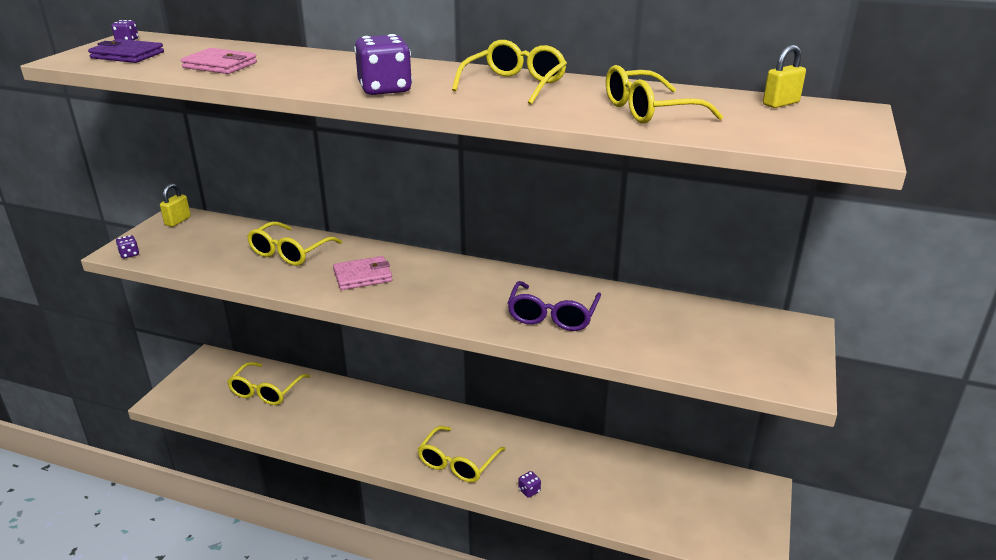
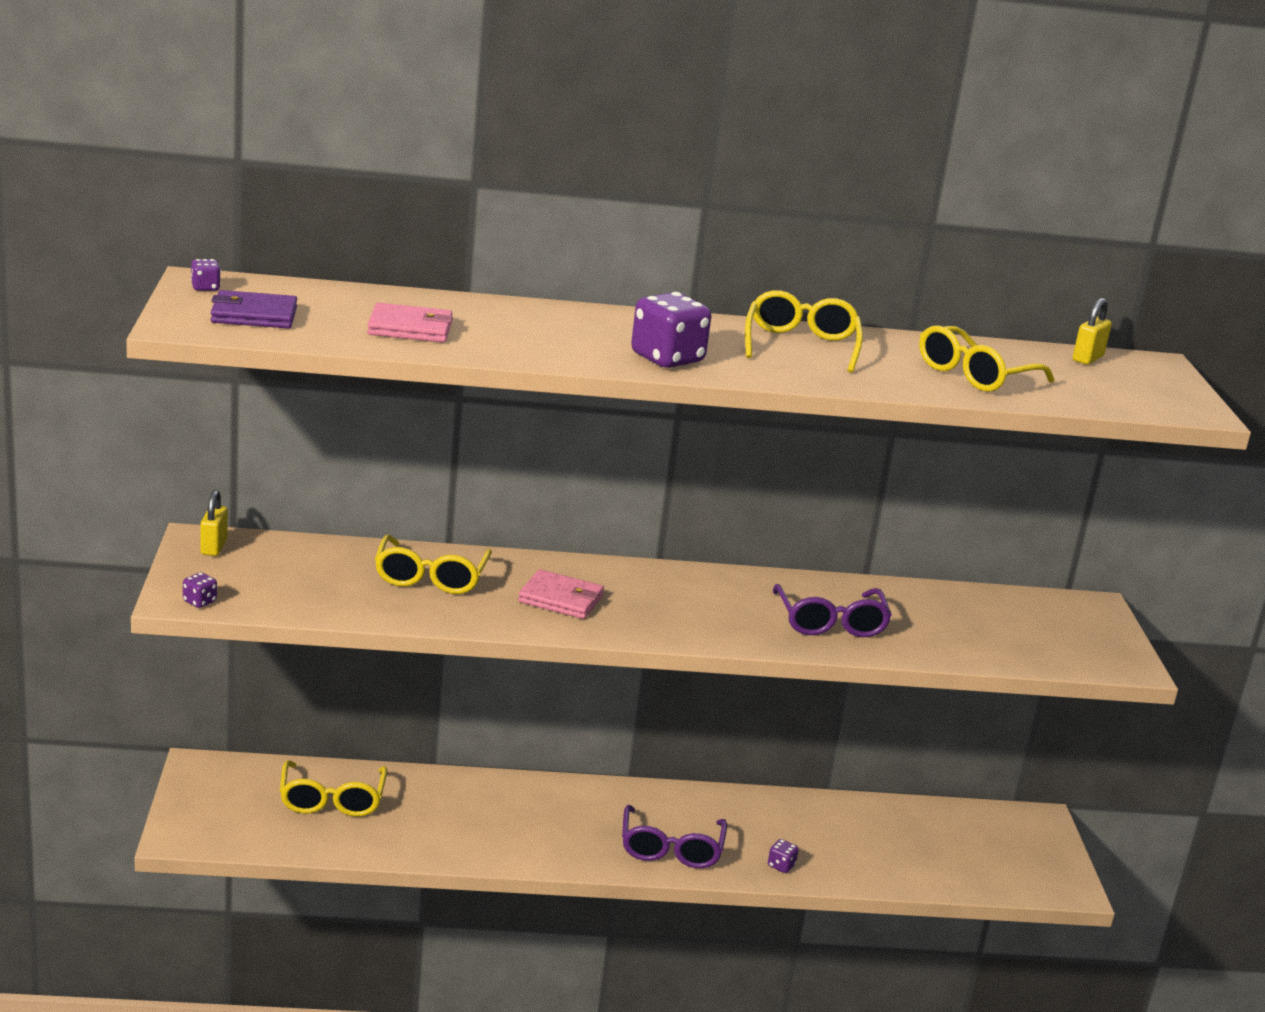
camera: 25 degrees left, 5 degrees down
(363, 276) = (560, 599): pink wallet -> pink wallet turned 60 degrees clockwise
(458, 462) = (671, 848): yellow glasses -> purple glasses

